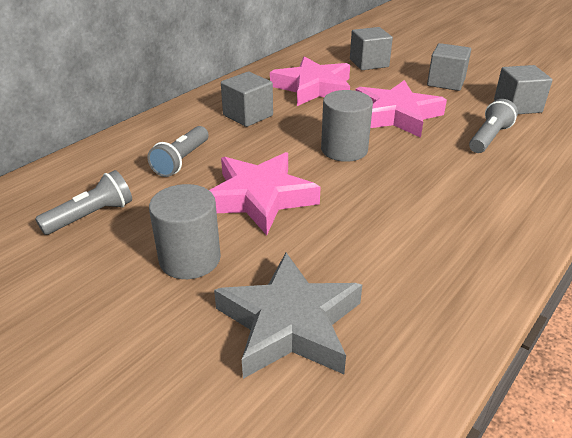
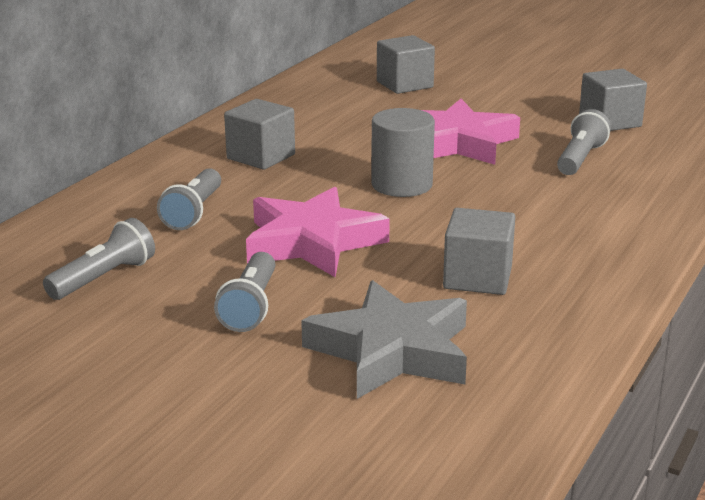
camera: 10 degrees left, 10 degrees down
(190, 259) = (250, 307): grey cylinder -> grey flashlight
(313, 88) = (338, 119): pink star -> none
(446, 82) = (513, 101): grey cube -> grey cube (477, 278)

